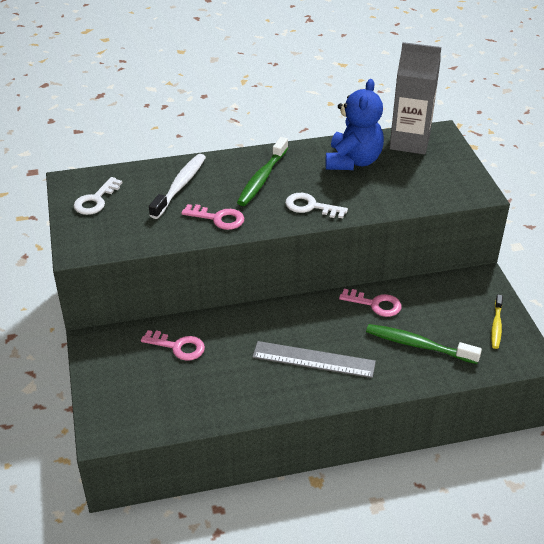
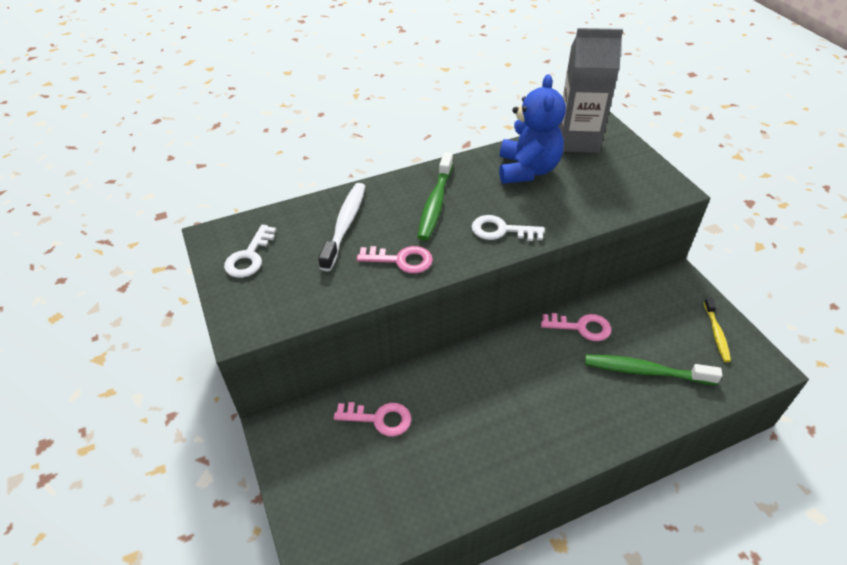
camera: 10 degrees left, 5 degrees up
(313, 359) = (538, 409): grey ruler -> none

